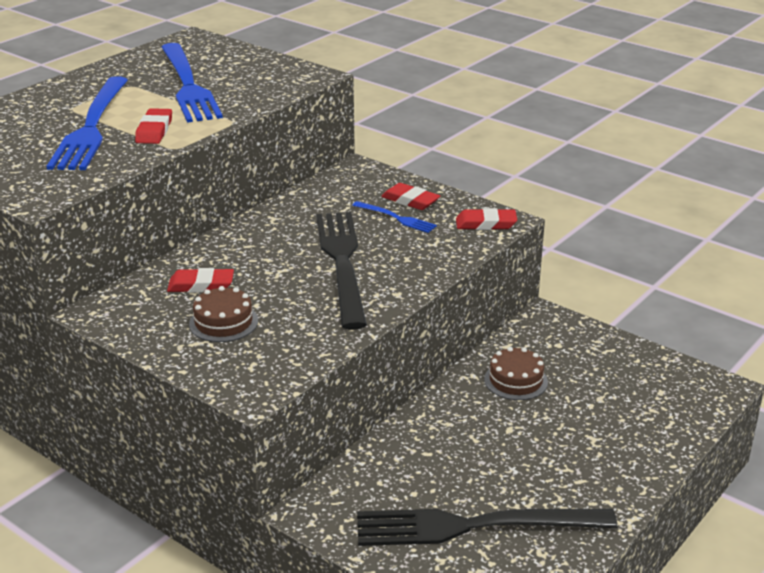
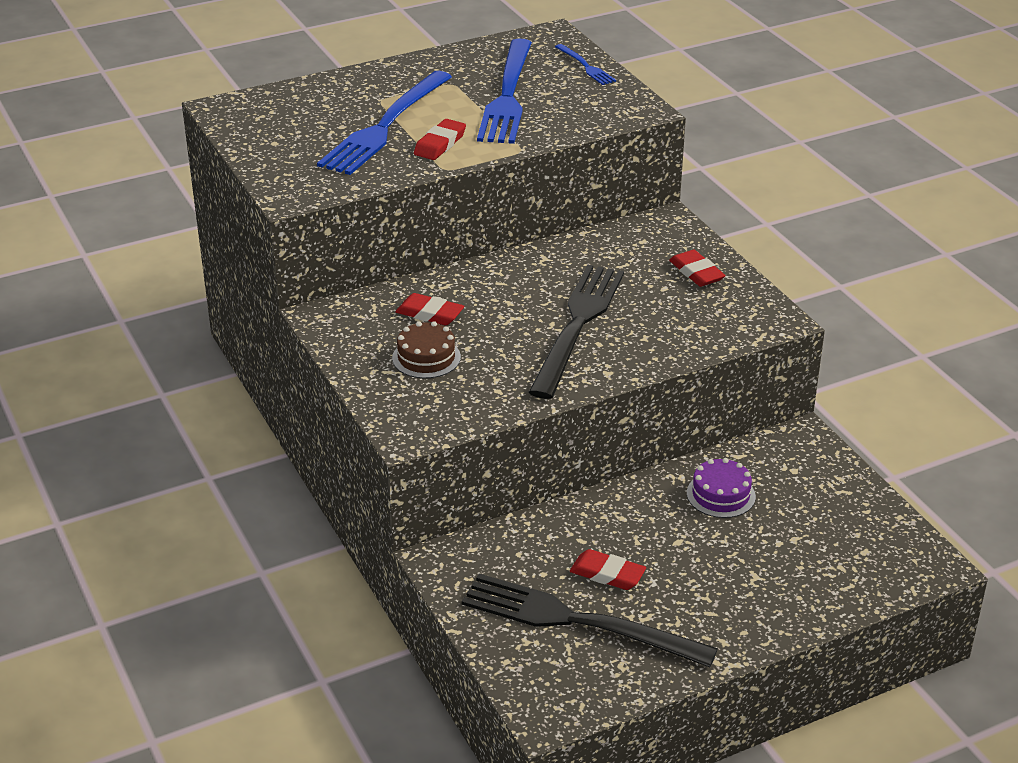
camera: 25 degrees right, 5 degrees up
(396, 218) = (667, 289): blue fork -> blue fork (585, 66)
(486, 224) = (755, 319): red eraser -> red eraser (607, 574)
(516, 380) = (721, 495): brown cake -> purple cake

